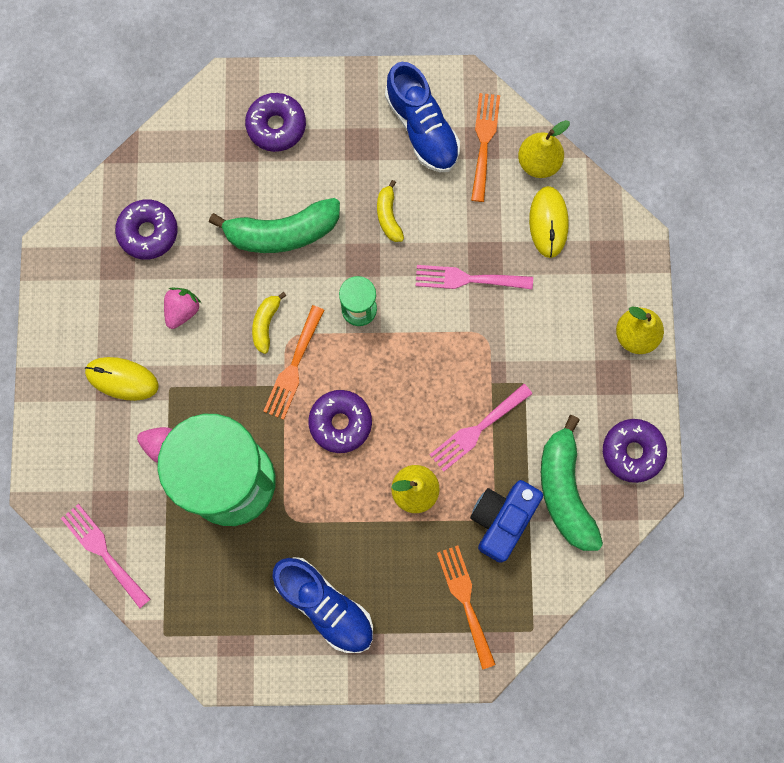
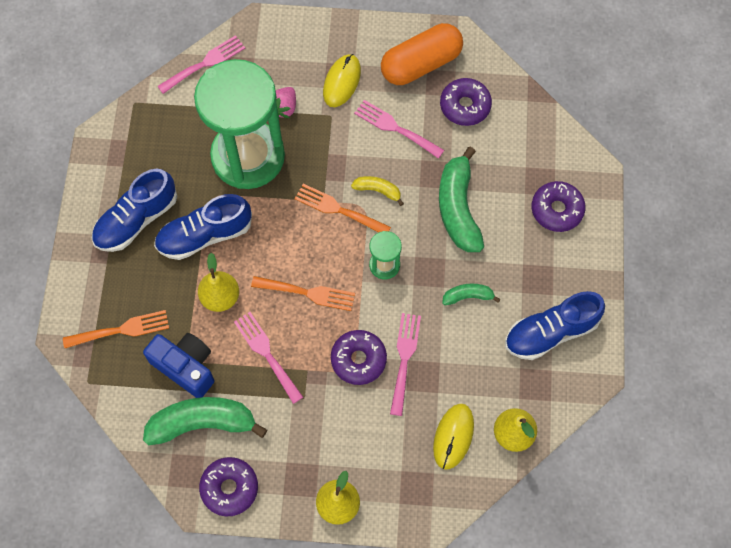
camera: 95 degrees right, 10 degrees down
(93, 287) = (421, 64): none -> orange capsule
(182, 310) = (395, 128): pink strawberry -> pink fork
(338, 520) = (205, 235): none -> blue shoe
(340, 423) = (286, 243): purple donut -> purple donut (358, 359)
(388, 216) = (468, 296): yellow banana -> green banana
(484, 142) = (535, 386): orange fork -> orange fork (308, 293)
(548, 222) = (453, 436): yellow mouse -> yellow mouse turned 75 degrees counterclockwise

